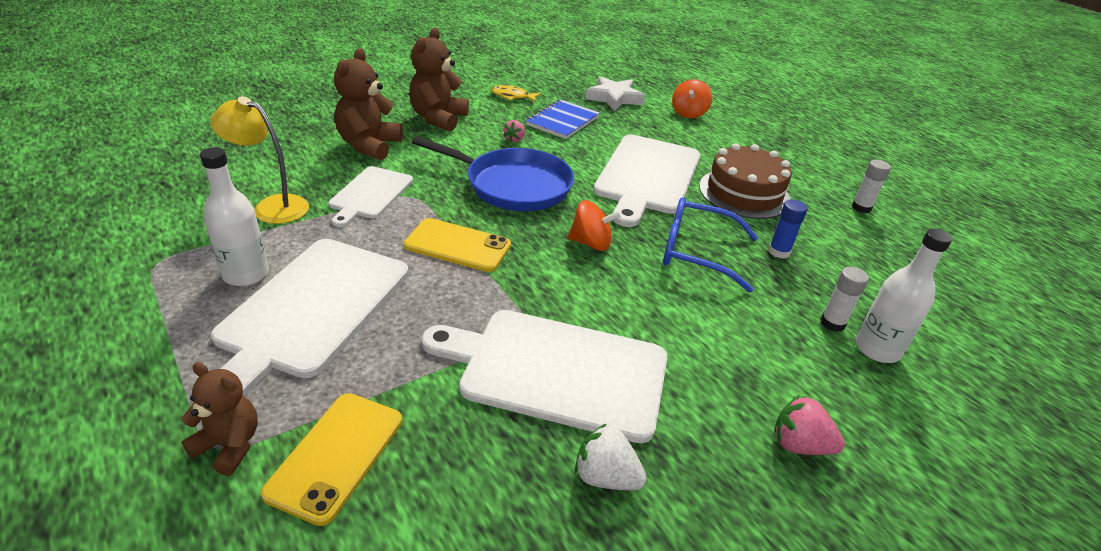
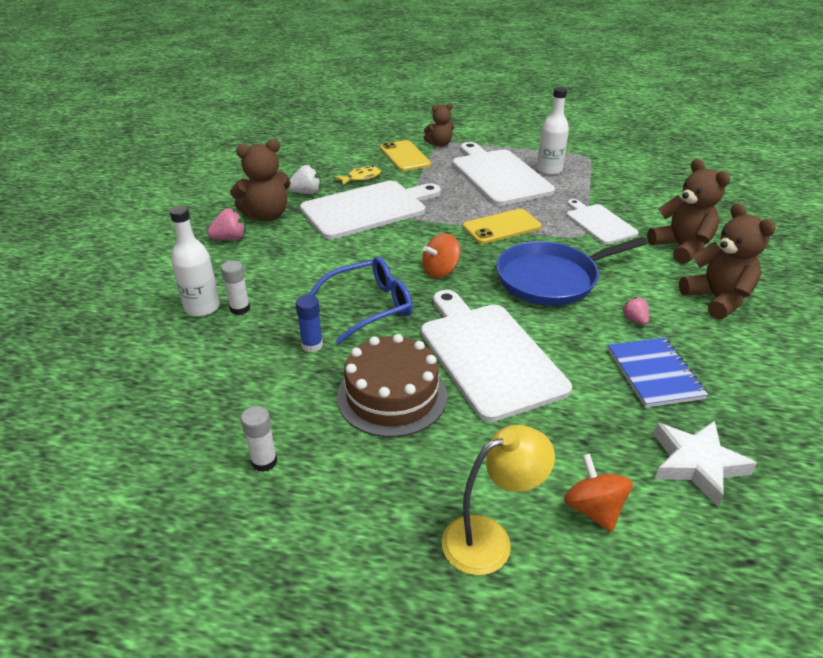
camera: 140 degrees right, 0 degrees up
(272, 206) = (616, 192): yellow lamp -> yellow lamp (490, 539)
(512, 96) = (752, 374): yellow fish -> yellow fish (361, 178)
(714, 462) = (266, 215): none -> brown teddy bear

